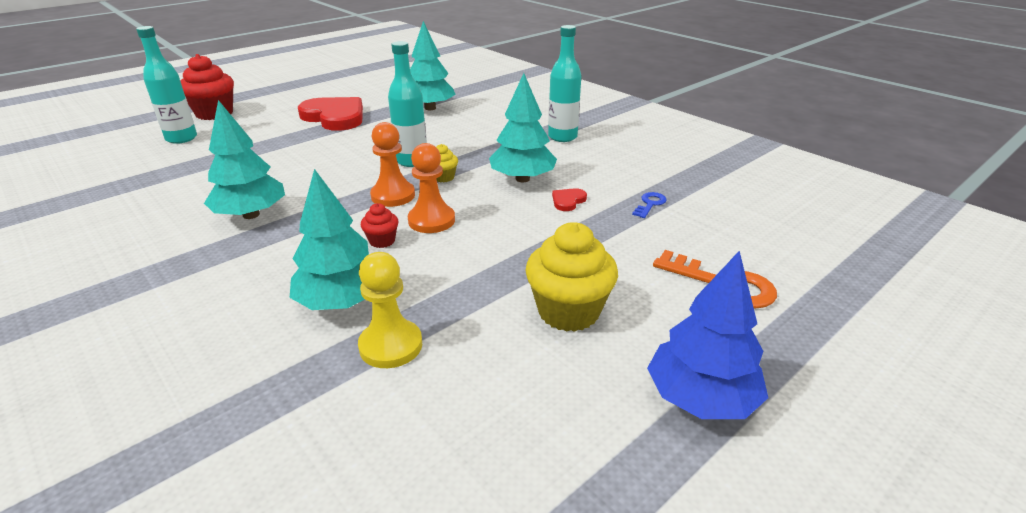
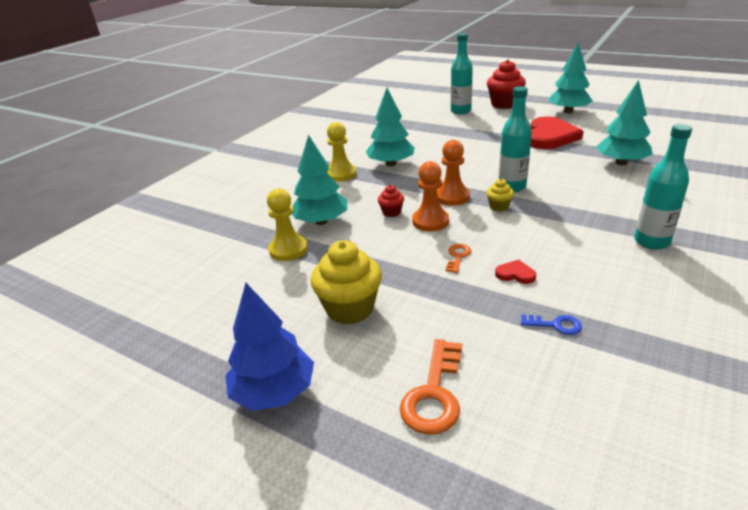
camera: 75 degrees right, 0 degrees up
(219, 260) = (341, 174): none -> yellow pawn
(516, 221) = (457, 257): none -> orange key
(522, 179) = (533, 241): turquoise tree -> turquoise tree (568, 111)

